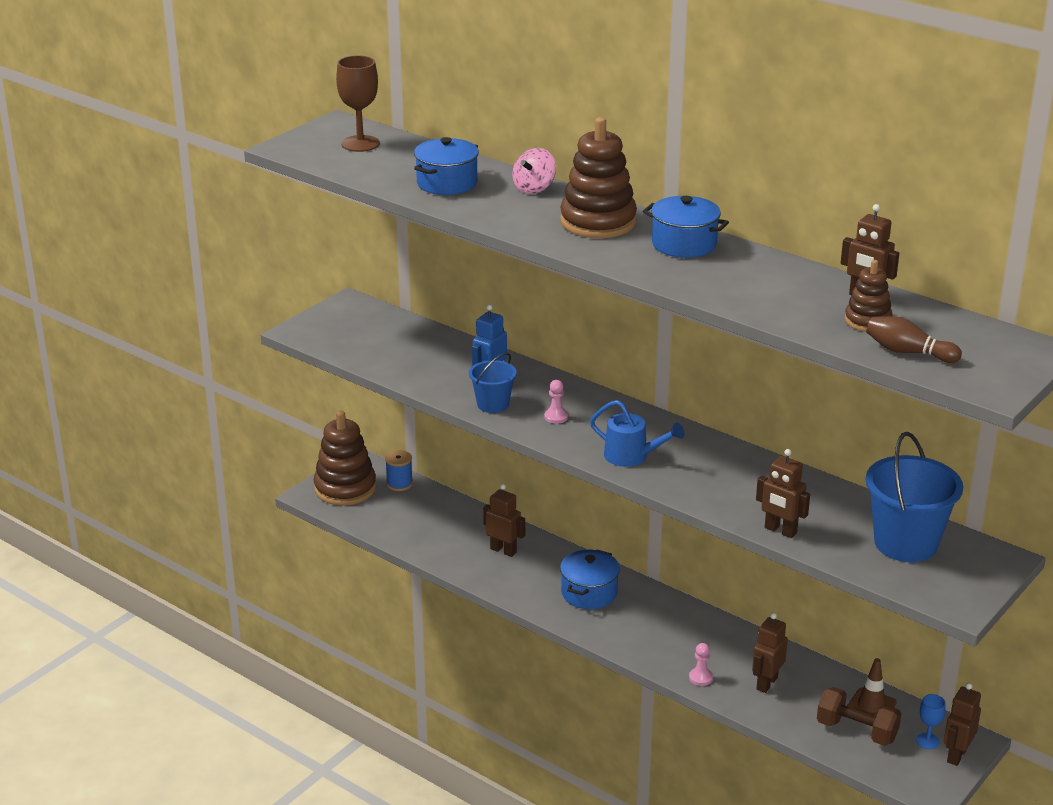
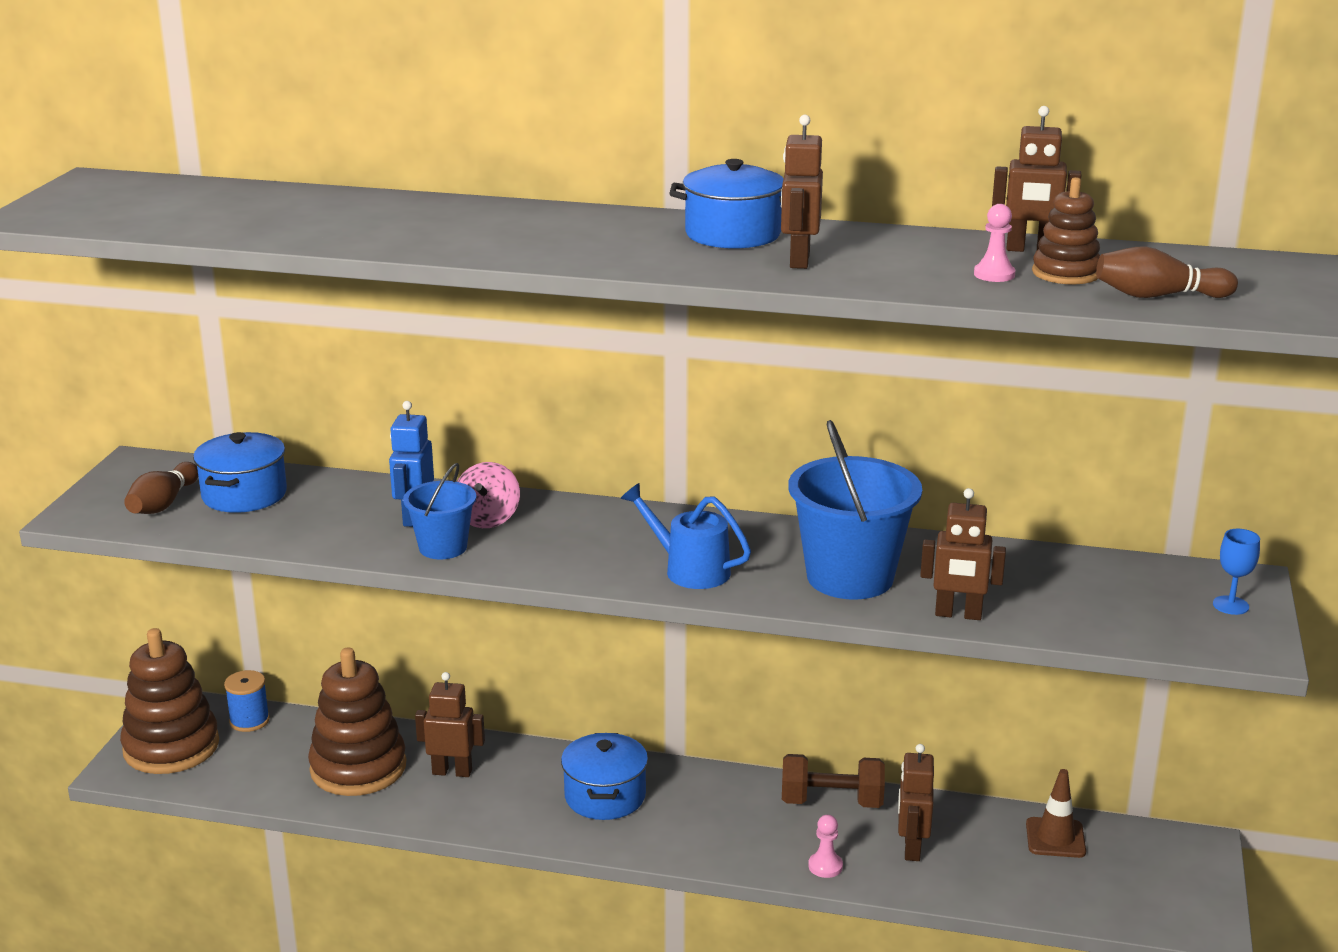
camera: 25 degrees left, 5 degrees down
(349, 335) = (163, 504): none -> brown bowling pin
(360, 144) = (149, 197): brown goblet -> none
(447, 183) = (325, 220): blue pot -> blue pot (244, 495)
(534, 188) = (459, 208): pink spinning top -> pink spinning top (488, 519)
(556, 417) = (544, 544): pink pawn -> pink pawn (994, 274)
(598, 222) = (589, 229): brown stacking toy -> brown stacking toy (358, 768)
(632, 457) = (688, 569): blue watering can -> blue watering can turned 150 degrees counterclockwise
(856, 731) = (1063, 876): brown dumbbell -> brown dumbbell (831, 802)
(905, 543) = (1120, 591): blue bucket -> blue bucket (850, 577)
(927, 741) = (1152, 862): blue goblet -> blue goblet (1230, 605)
(956, 755) = (1198, 869): brown robot -> brown robot (799, 260)

